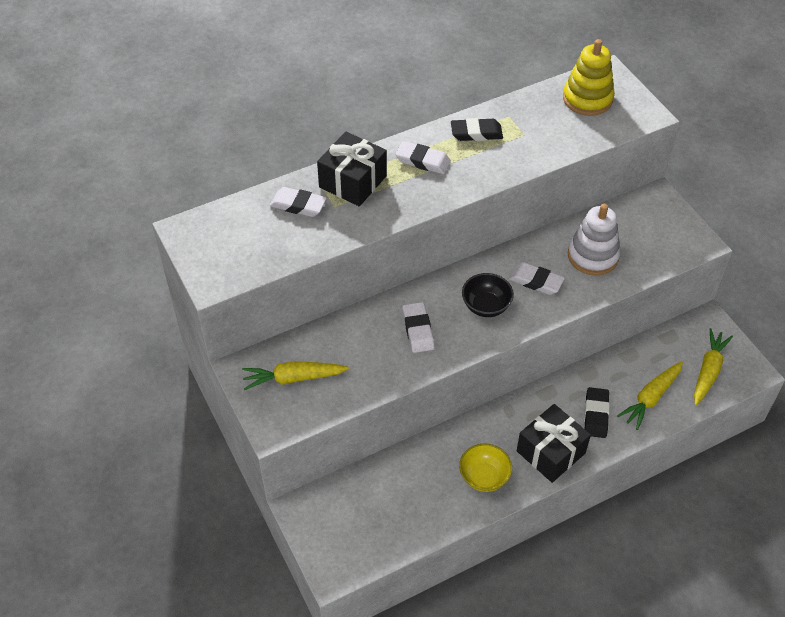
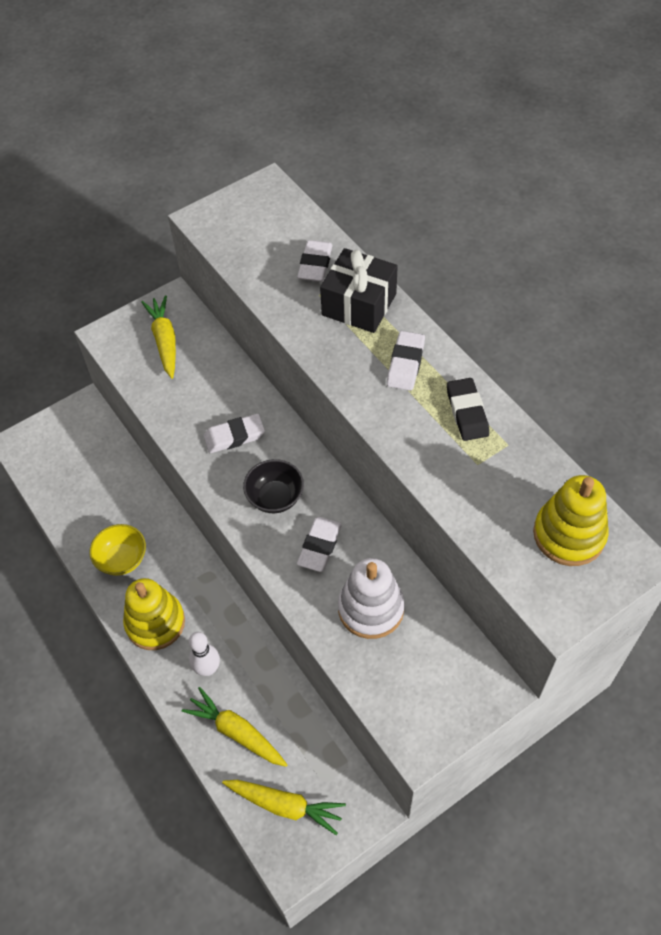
camera: 85 degrees right, 5 degrees up
(551, 452) = (155, 623): black gift -> yellow stacking toy
(596, 415) = (208, 669): black eraser -> white bowling pin

